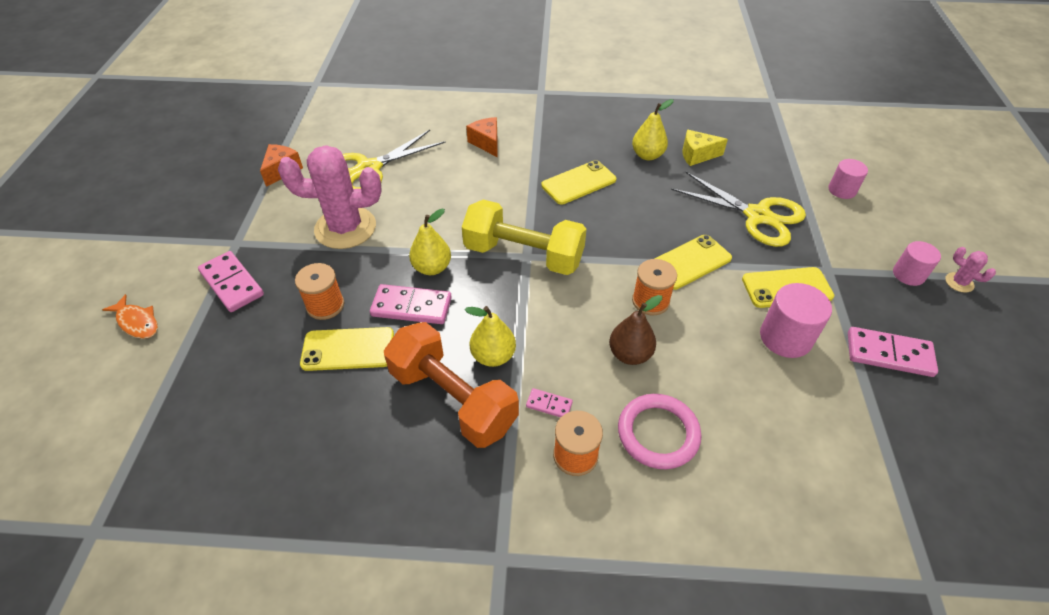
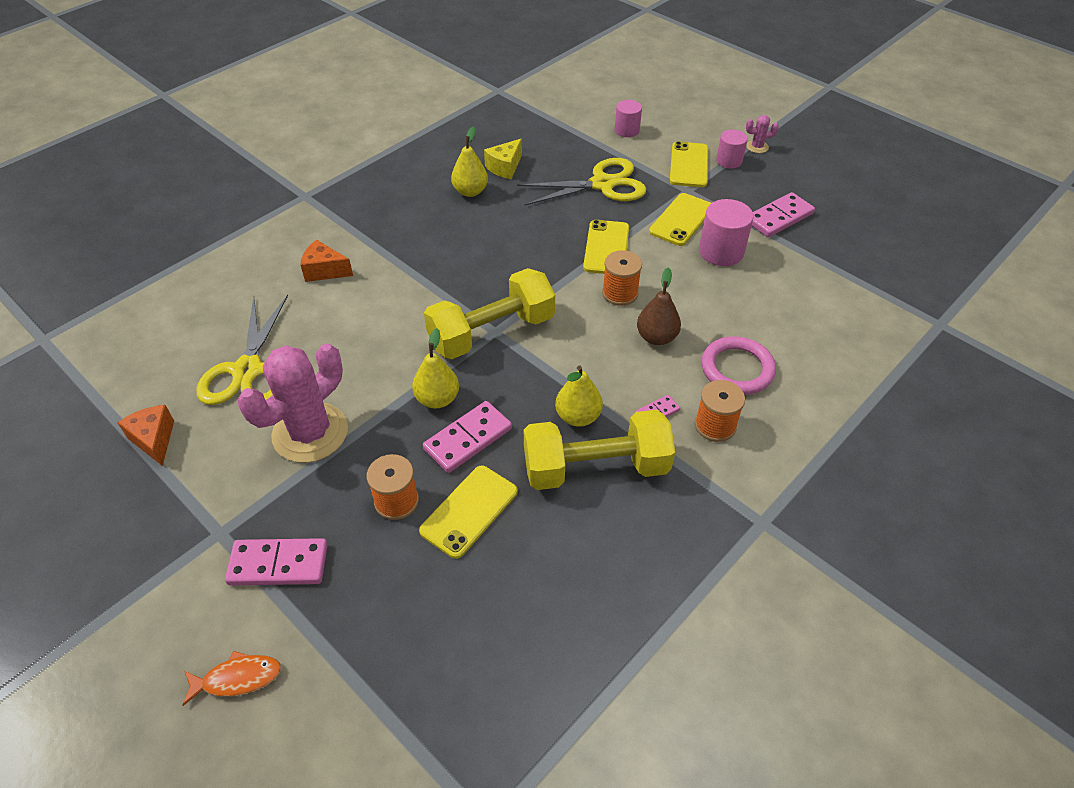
camera: 50 degrees left, 0 degrees up
(453, 399) = (595, 468): orange dumbbell -> yellow dumbbell
(578, 183) = (450, 248): yellow phone -> yellow phone (689, 165)

